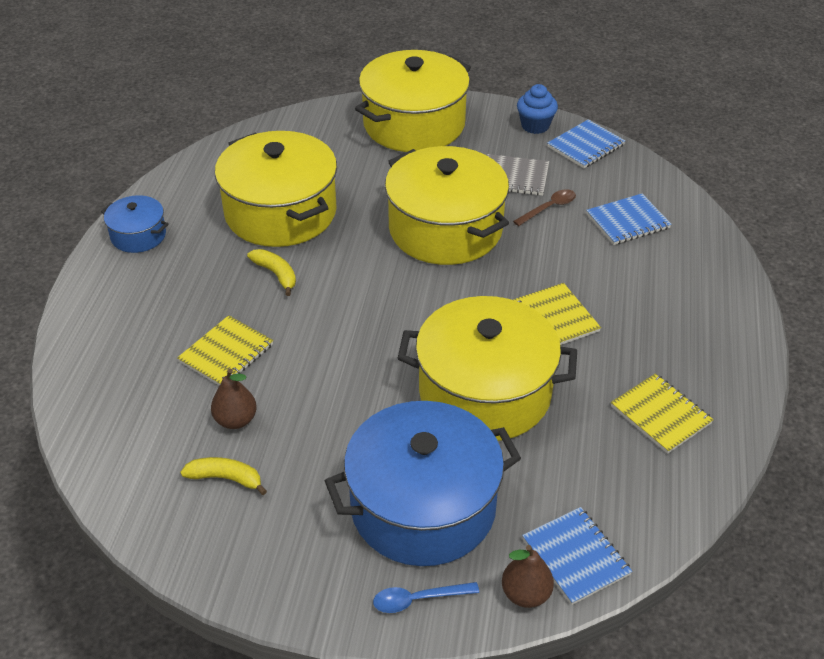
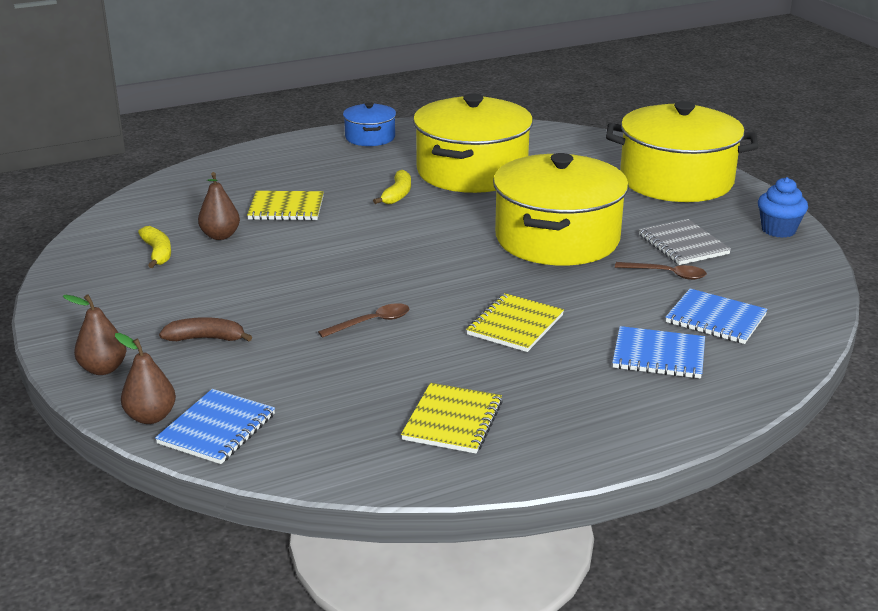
camera: 55 degrees right, 15 degrees down
(418, 599) = (103, 369): blue spoon -> brown pear
(423, 507) = (205, 338): blue pot -> brown banana
(485, 393) = (371, 322): yellow pot -> brown spoon
(586, 146) = (795, 263): blue notebook -> blue notebook (658, 355)

